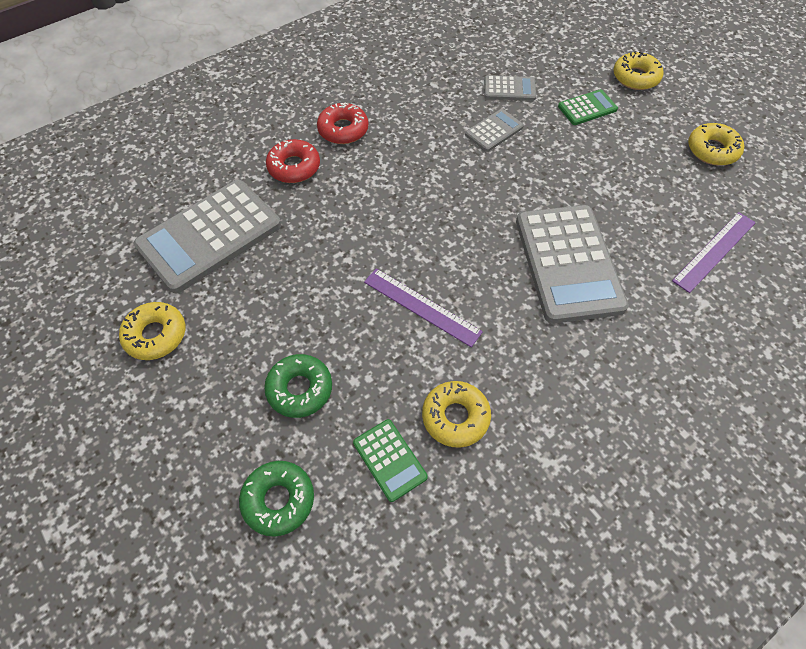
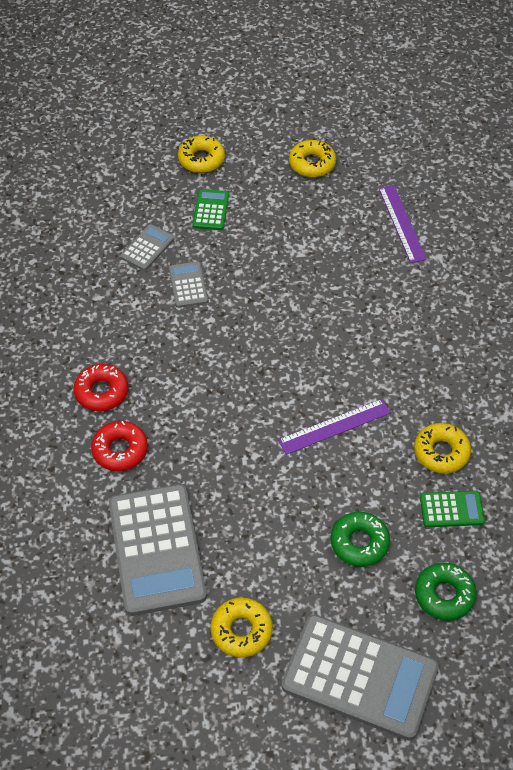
camera: 60 degrees left, 5 degrees down
(568, 263) = (355, 313): grey calculator -> grey calculator (359, 677)

